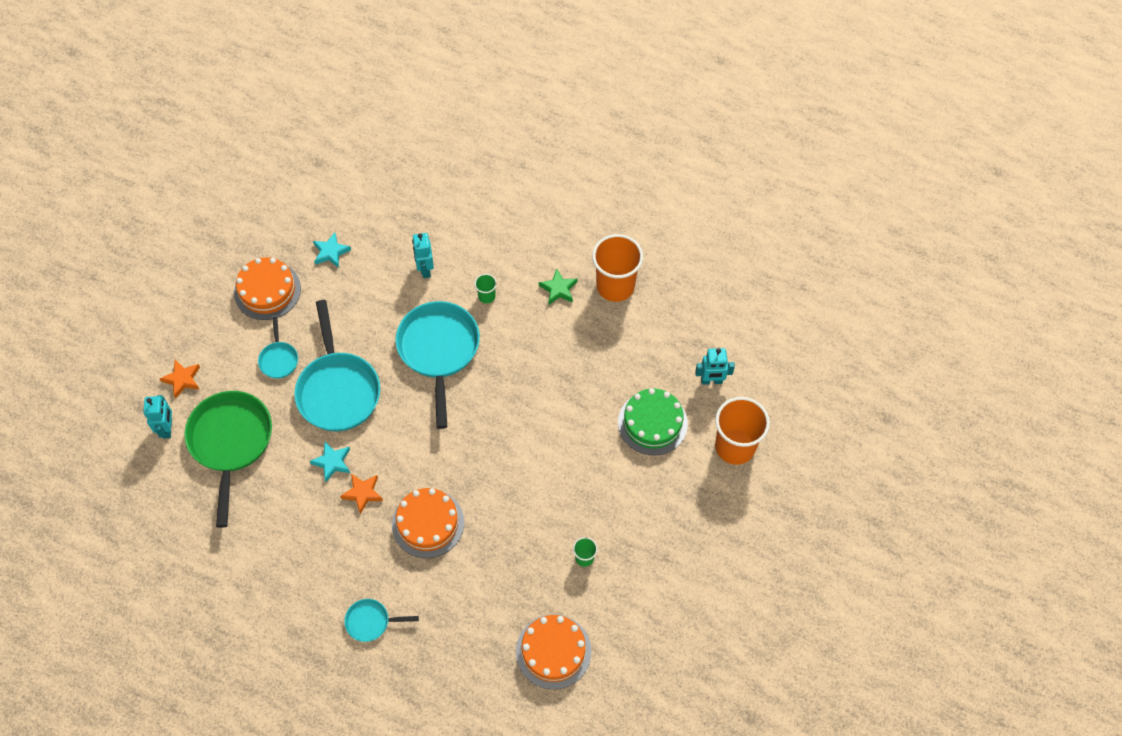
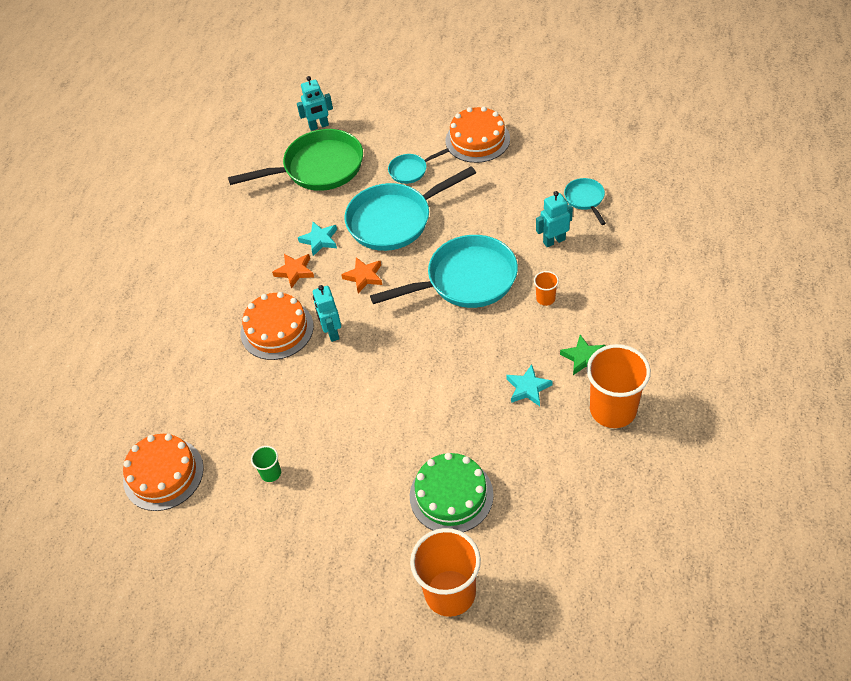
camera: 80 degrees right, 10 degrees down
(182, 379) = (367, 118): orange star -> orange star (364, 276)
(331, 252) = (539, 167): turquoise star -> turquoise star (528, 388)
(371, 622) = (170, 318): turquoise pan -> turquoise pan (585, 199)
(486, 296) = (545, 299): green cup -> orange cup
(711, 381) = (529, 544): turquoise robot -> turquoise robot (332, 332)

